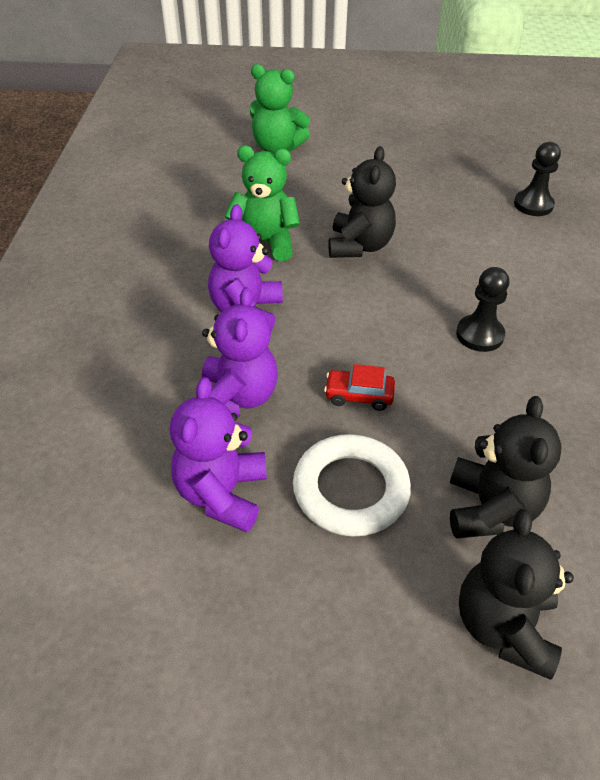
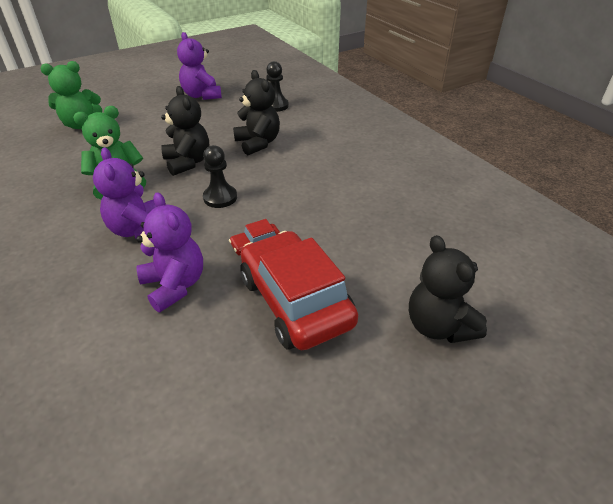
camera: 35 degrees left, 5 degrees down
(222, 494) = (212, 349): purple teddy bear -> purple teddy bear (202, 95)
(351, 490) = (295, 301): white ring -> red car
(479, 335) = (301, 182): black pawn -> black pawn (220, 197)
(490, 509) = (381, 269): black teddy bear -> black teddy bear (258, 143)

